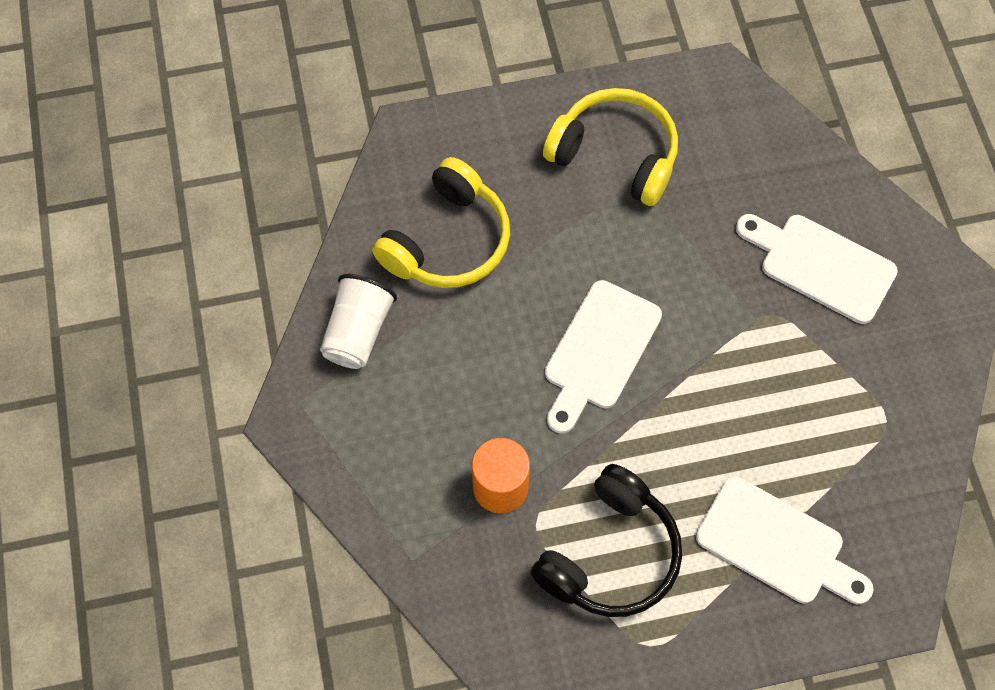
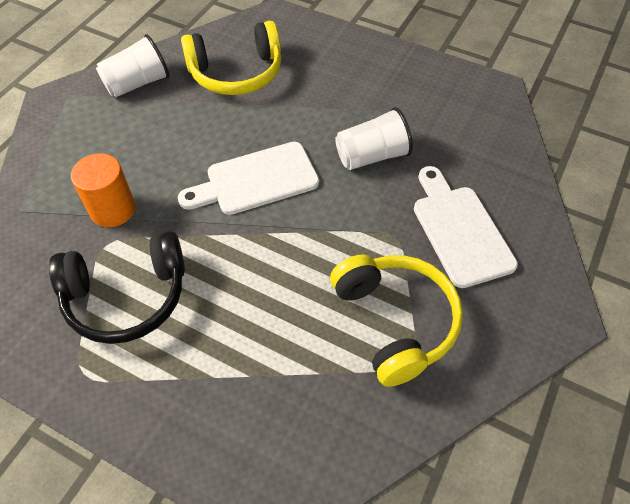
camera: 40 degrees right, 10 degrees down
(615, 155) = (383, 90): yellow headphones -> yellow headphones (395, 321)
(677, 243) = (372, 156): none -> white cup
(776, 544) = (239, 379): white cutting board -> none

